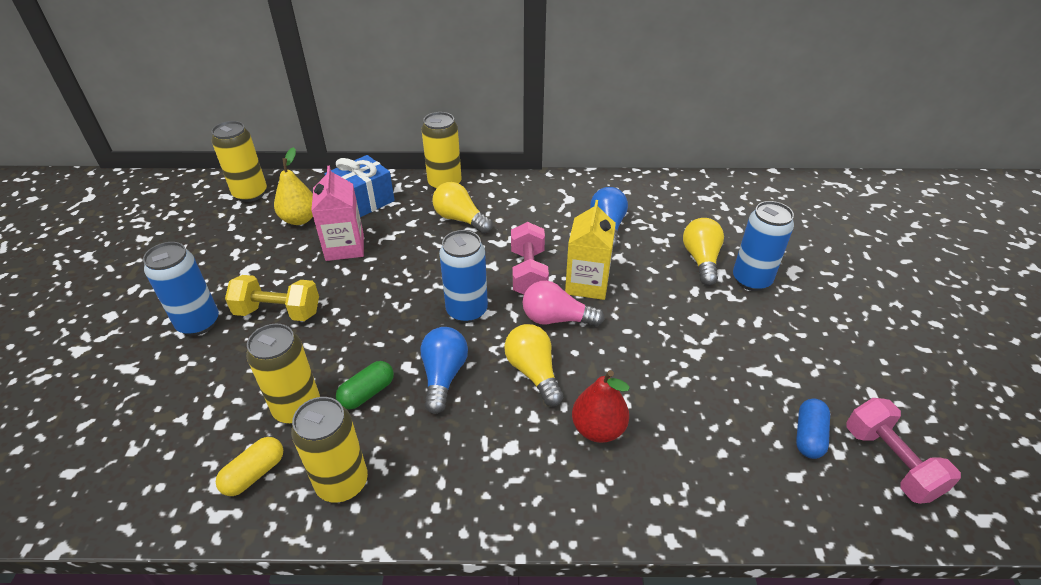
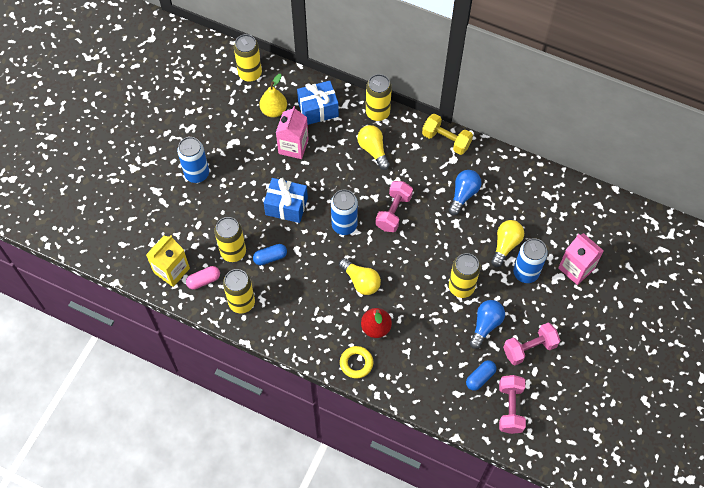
camera: 25 degrees right, 20 degrees up
(254, 473) = (204, 280): yellow capsule -> pink capsule
(278, 312) = (241, 183): yellow dumbbell -> yellow dumbbell (446, 140)
(365, 316) = (286, 206): none -> blue gift
(367, 393) = (270, 257): green capsule -> blue capsule
(443, 376) = (313, 264): blue light bulb -> blue light bulb (485, 325)
(533, 372) = (361, 281): yellow light bulb -> yellow light bulb turned 135 degrees clockwise
(556, 319) = (392, 252): pink light bulb -> none
(587, 284) = (424, 234): yellow carton -> yellow carton (171, 270)
(601, 500) = (356, 363): none -> yellow ring
(683, 326) = (461, 287): none -> yellow can
(805, 254) = (576, 268): none -> pink carton
(837, 366) = (529, 348): none -> pink dumbbell

